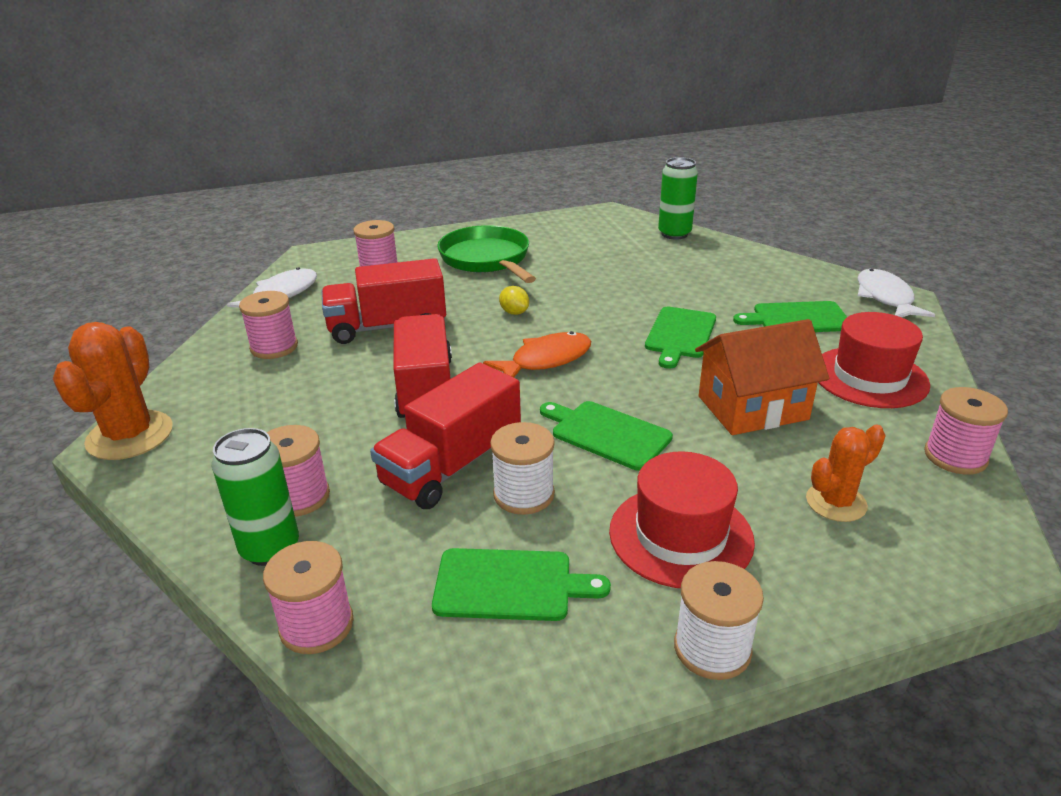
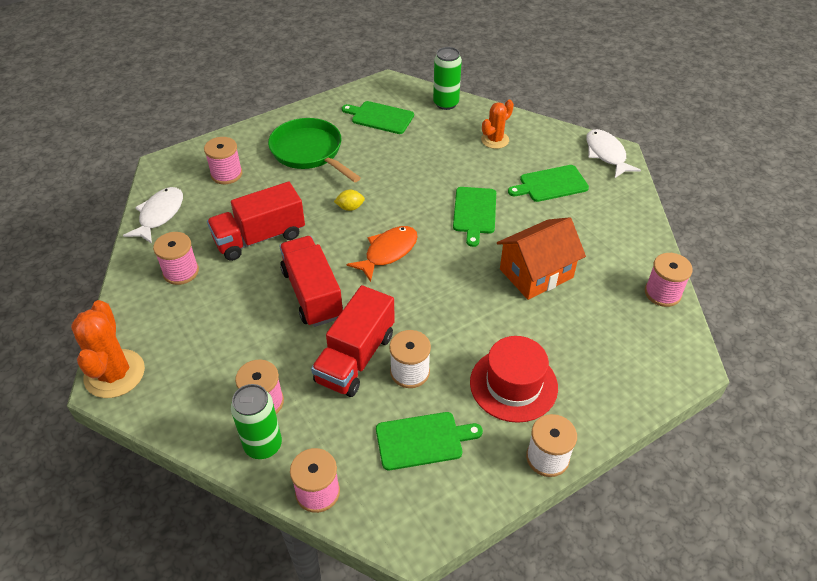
camera: 15 degrees left, 15 degrees up
(514, 312) = (350, 208): yellow lemon -> yellow lemon turned 45 degrees counterclockwise
(607, 433) = (448, 312): green cutting board -> green cutting board (380, 117)
(836, 502) = (598, 342): orange cactus -> orange cactus (495, 140)
(869, 377) = (605, 233): red hat -> none

